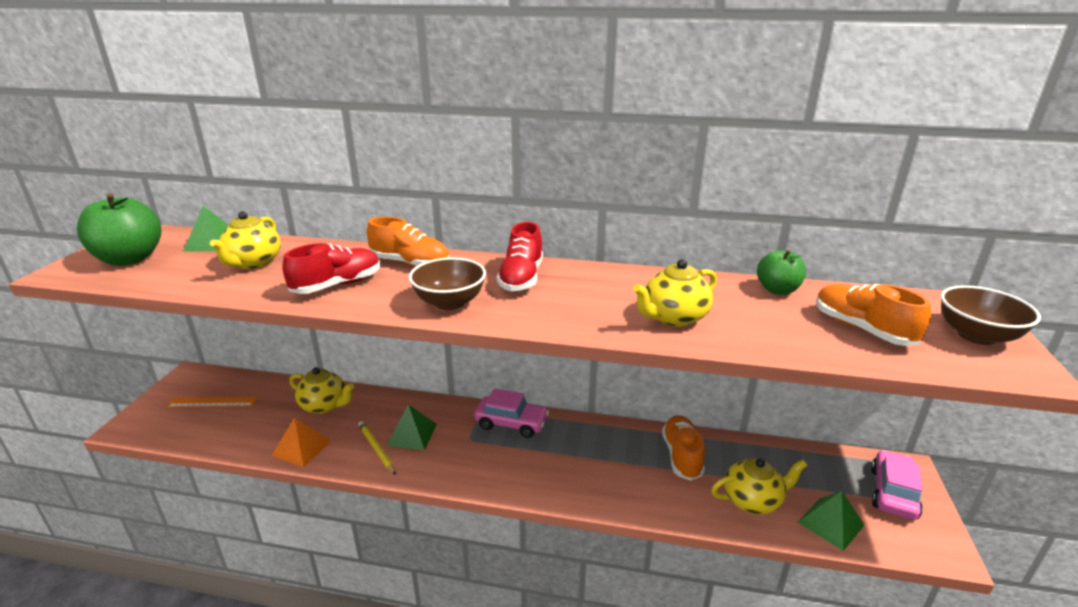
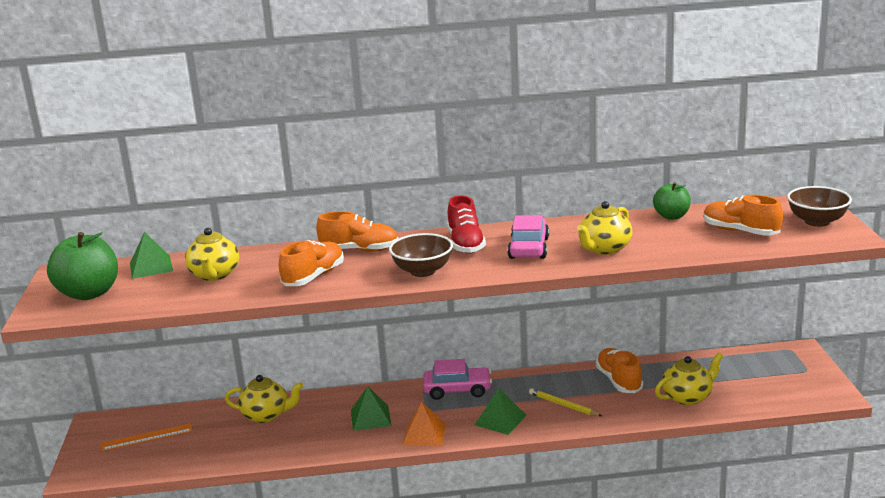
camera: 15 degrees left, 5 degrees down
(302, 448) = (273, 449): orange pyramid -> orange pyramid (424, 434)
(337, 285) = (314, 277): red shoe -> orange shoe
(376, 449) = (345, 434): yellow pencil -> yellow pencil (563, 405)
(831, 523) = (751, 398): green pyramid -> green pyramid (500, 420)
(893, 493) = (792, 368): pink car -> pink car (529, 248)

